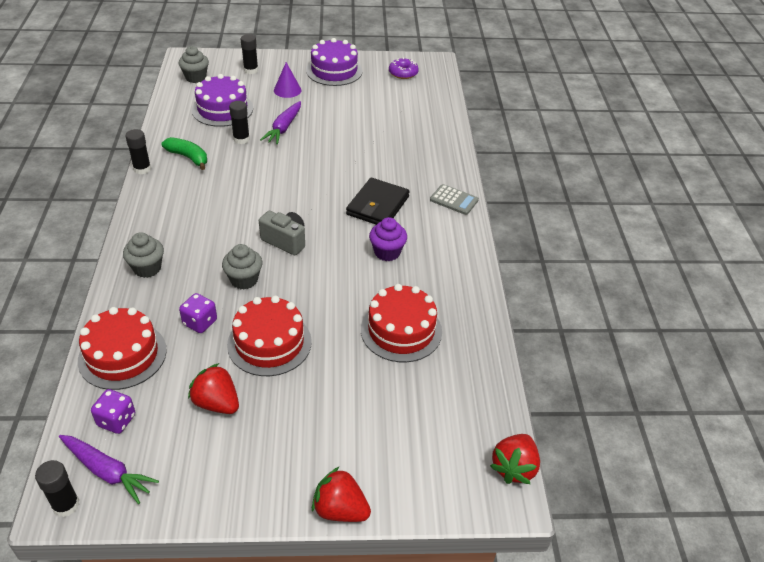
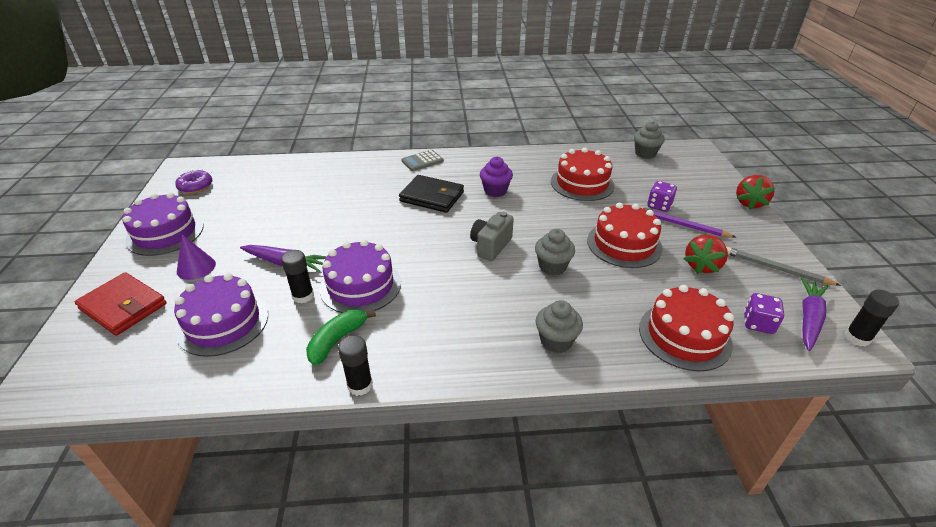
camera: 90 degrees left, 5 degrees down
(194, 477) = (776, 269): none -> grey pencil
(195, 77) = (114, 366): grey cupcake -> grey cupcake (645, 153)
(200, 322) = (618, 288): purple dice -> purple dice (659, 206)
(246, 165) = (360, 285): none -> purple cake
(251, 70) = (123, 306): black glue stick -> red wallet
(297, 408) = (682, 225): none -> purple pencil
(454, 200) = (422, 161): grey calculator -> grey calculator turned 150 degrees counterclockwise
(514, 468) = (675, 146): red strawberry -> none

